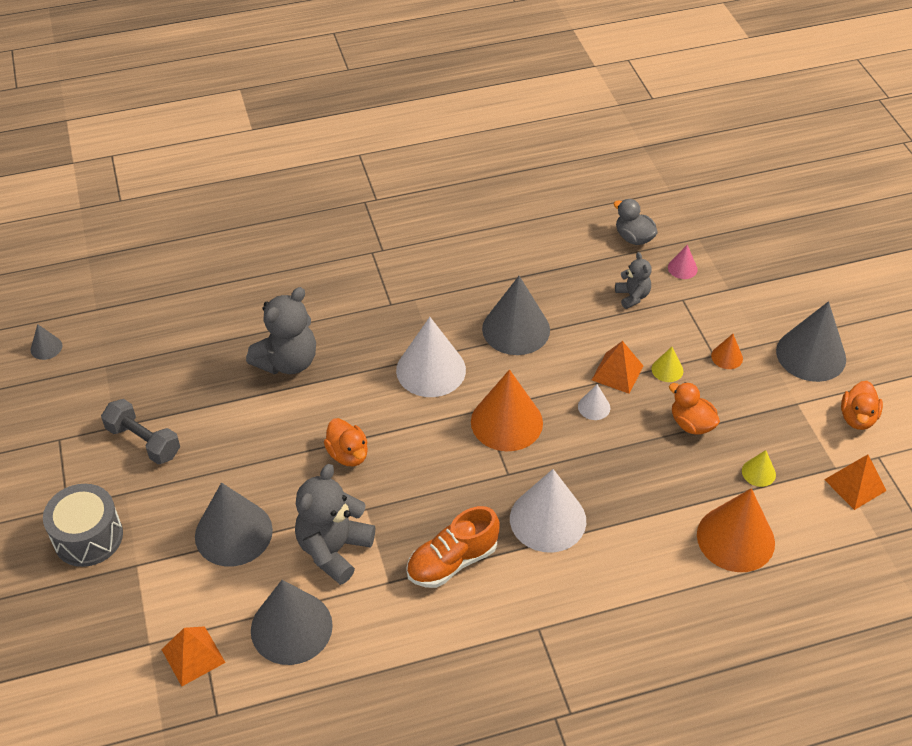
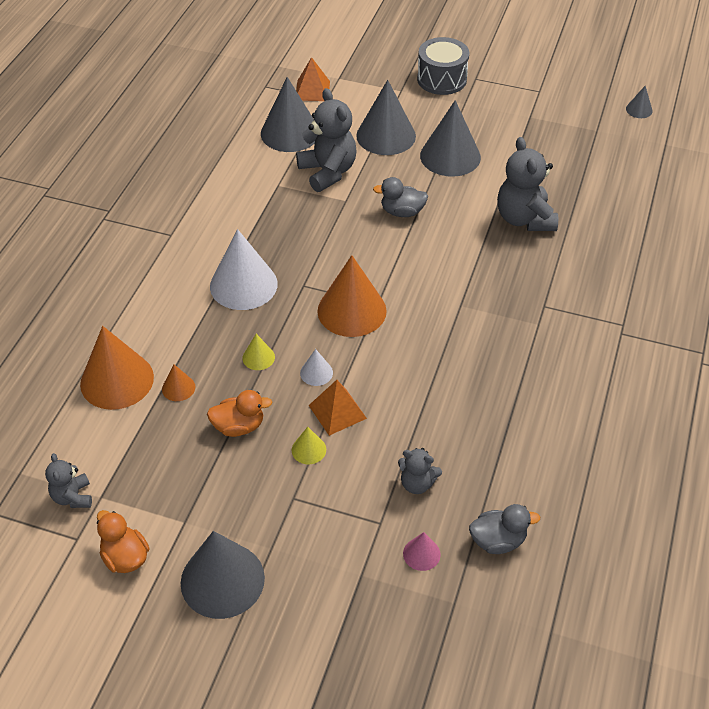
camera: 125 degrees right, 0 degrees up
(143, 441) = (504, 124): grey dumbbell -> none
(348, 454) = (402, 212): orange duck -> grey duck
(431, 370) = (446, 294): white cone -> none
(452, 561) = (261, 220): orange shoe -> none
(516, 329) = (446, 372): grey cone -> grey cone (450, 156)
(727, 357) = (282, 506): orange cone -> orange cone (178, 388)
(758, 472) = (151, 438): yellow cone -> yellow cone (258, 357)
(855, 485) = (73, 497): orange pyramid -> grey teddy bear

